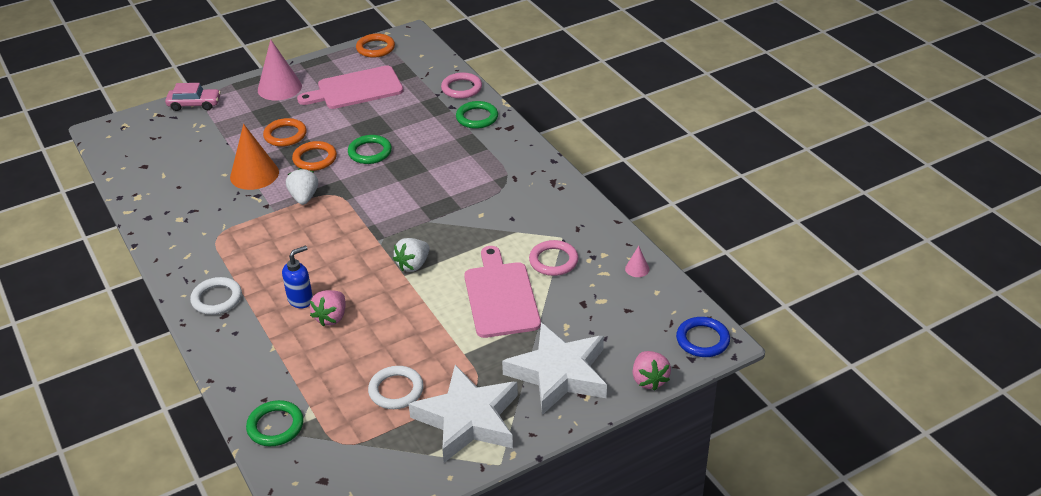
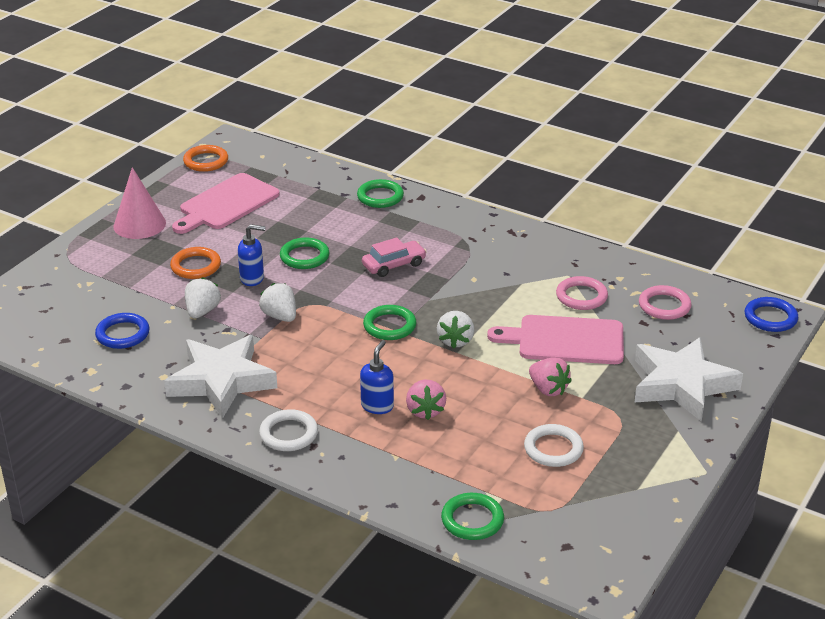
camera: 30 degrees left, 5 degrees down
(184, 174) = (123, 334): none -> blue ring
(194, 104) = (57, 265): pink car -> pink car (394, 265)
(254, 174) = (202, 311): orange cone -> white strawberry
(315, 159) = (252, 279): orange ring -> blue soap dispenser
(375, 234) = (389, 326): none -> green ring
(461, 88) = (337, 175): pink ring -> pink ring (664, 306)
(468, 419) = (642, 448): white star -> white star (221, 381)
(501, 296) = (565, 340): pink cutting board -> pink cutting board turned 45 degrees counterclockwise
(637, 269) = (660, 280): pink cone -> none
(649, 380) = (760, 363): pink strawberry -> pink strawberry (548, 389)

